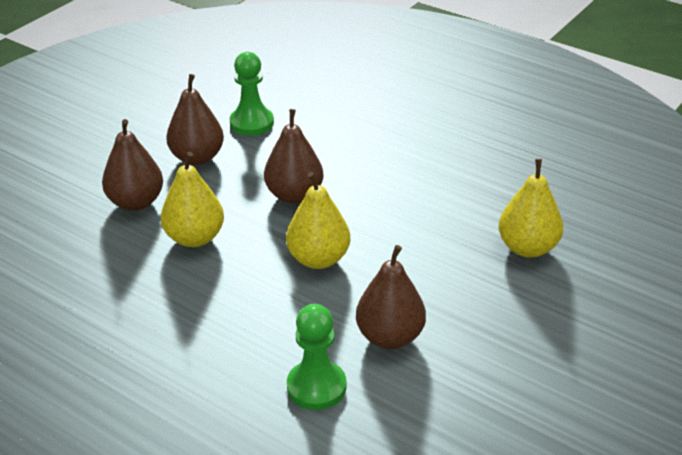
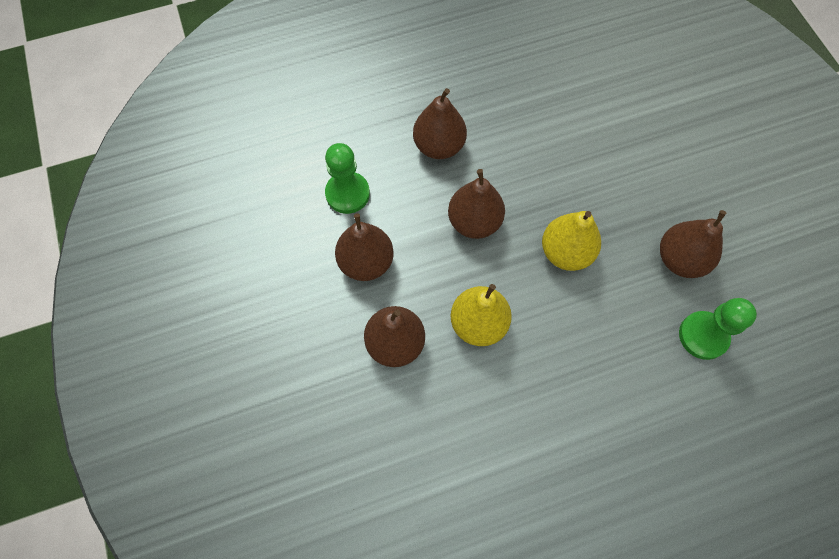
camera: 55 degrees left, 30 degrees up
(350, 146) = (439, 146): none -> brown pear
(527, 248) = (641, 118): yellow pear -> none

